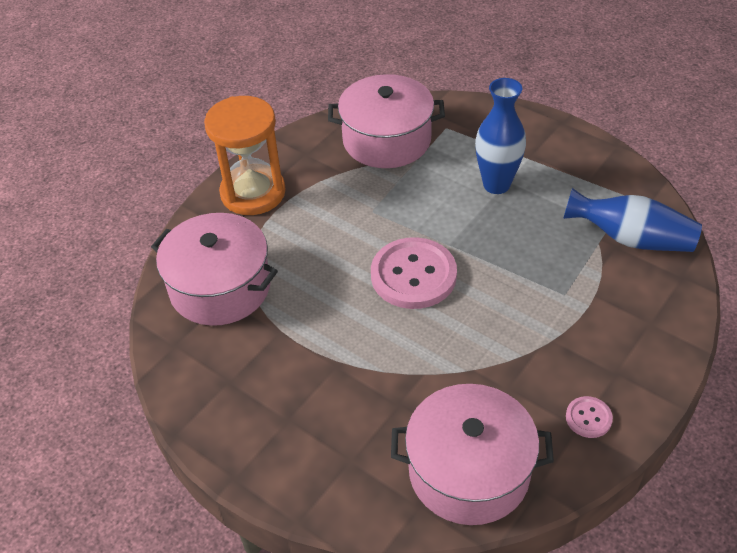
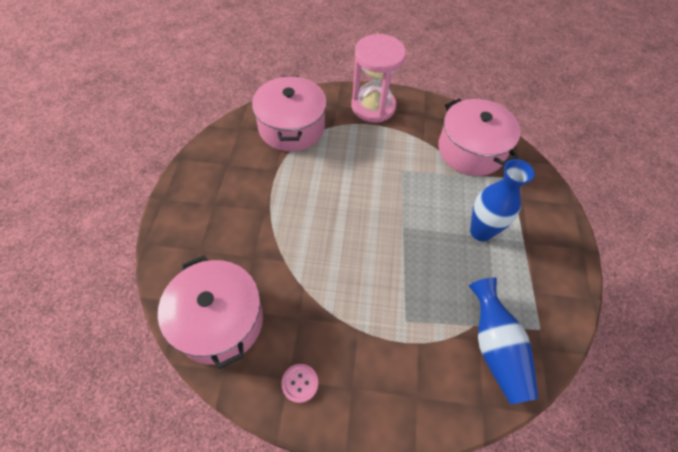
camera: 55 degrees right, 10 degrees up
(253, 193) = (373, 106): orange hourglass -> pink hourglass
(413, 275) = (362, 218): pink button -> none

